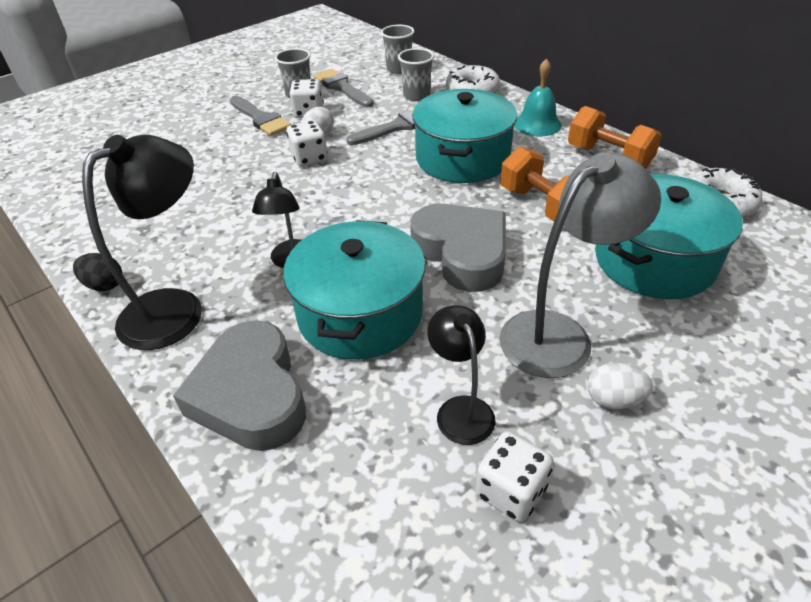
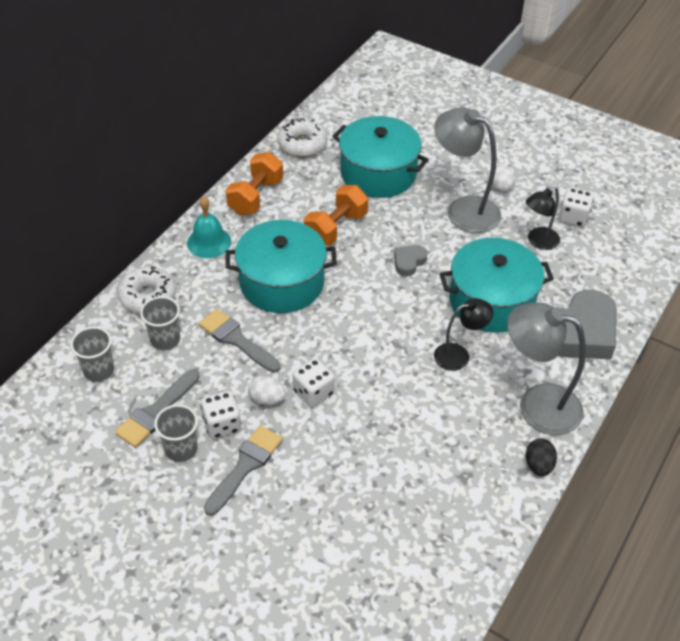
camera: 110 degrees left, 5 degrees up
(176, 308) = (537, 405): black lamp -> grey lamp
(462, 253) = (408, 262): grey heart -> grey heart, size x0.47

